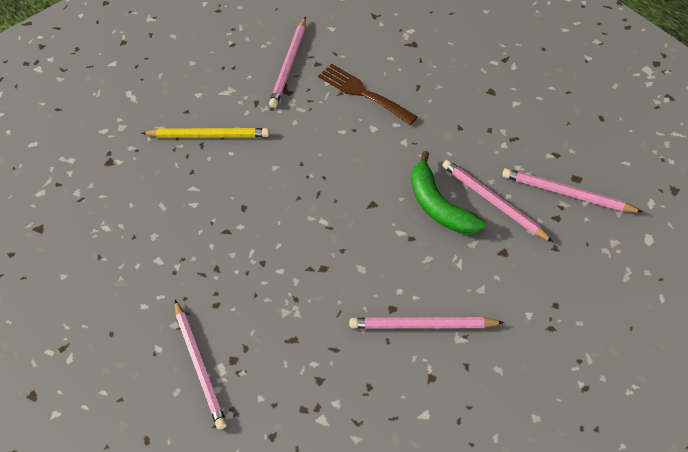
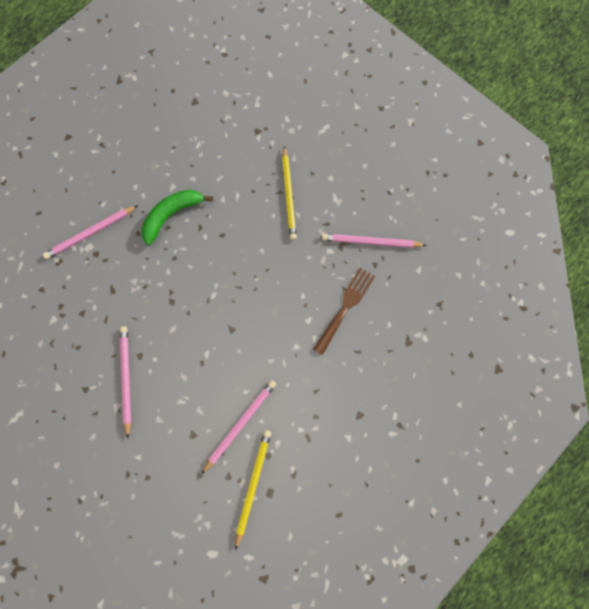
camera: 75 degrees right, 20 degrees up
(439, 206) = (233, 381): green banana -> green banana (171, 215)
(567, 193) = (253, 485): pink pencil -> yellow pencil

